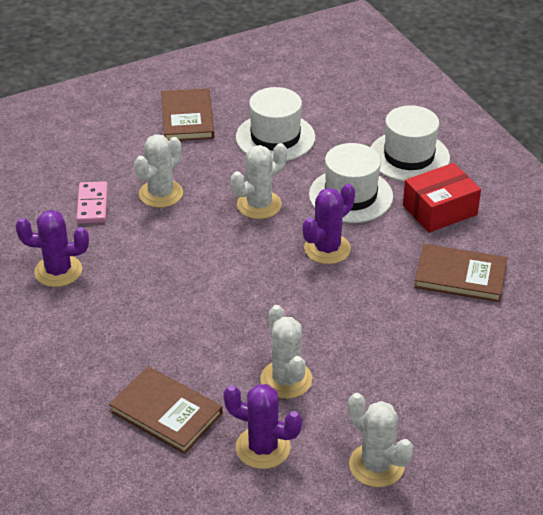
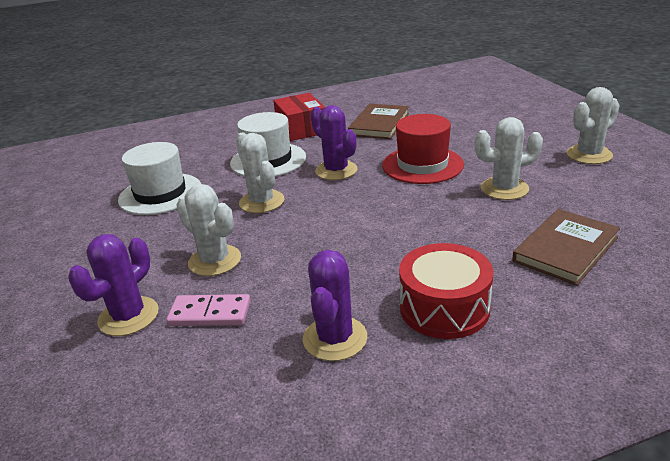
camera: 80 degrees left, 10 degrees down
(87, 328) = (444, 308): none -> red drum
(187, 118) = (85, 245): brown book -> none
(263, 448) = (591, 199): purple cactus -> purple cactus (128, 316)
(343, 315) = (422, 165): none -> red hat
(409, 156) = (228, 138): white hat -> none

